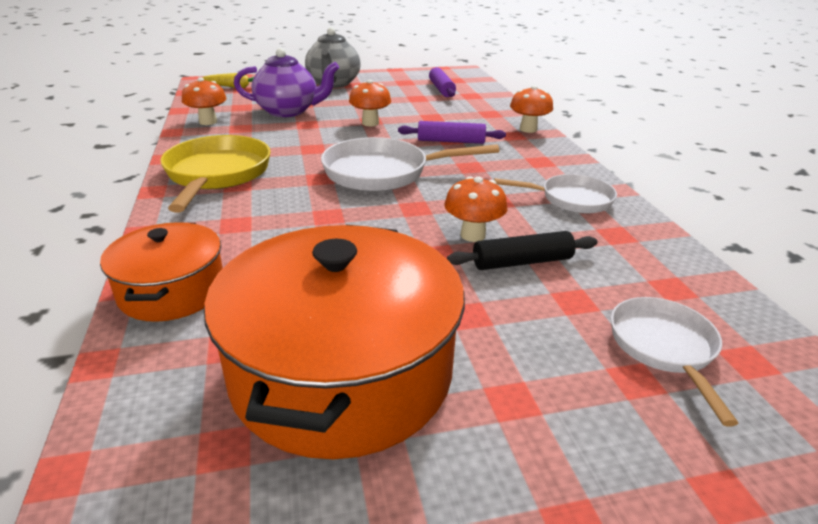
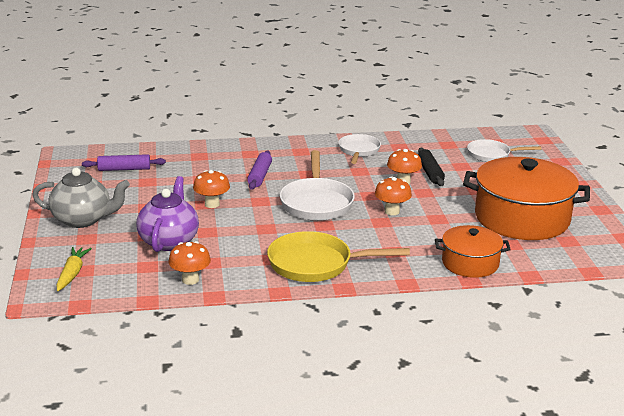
camera: 85 degrees left, 5 degrees down
(528, 129) = (239, 147): orange mushroom -> orange mushroom (392, 211)

